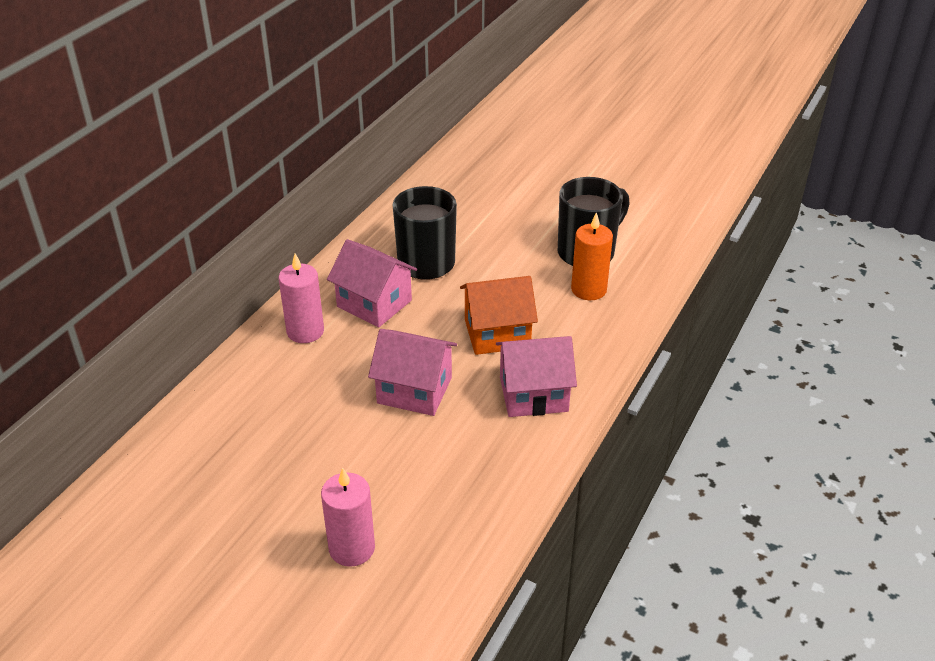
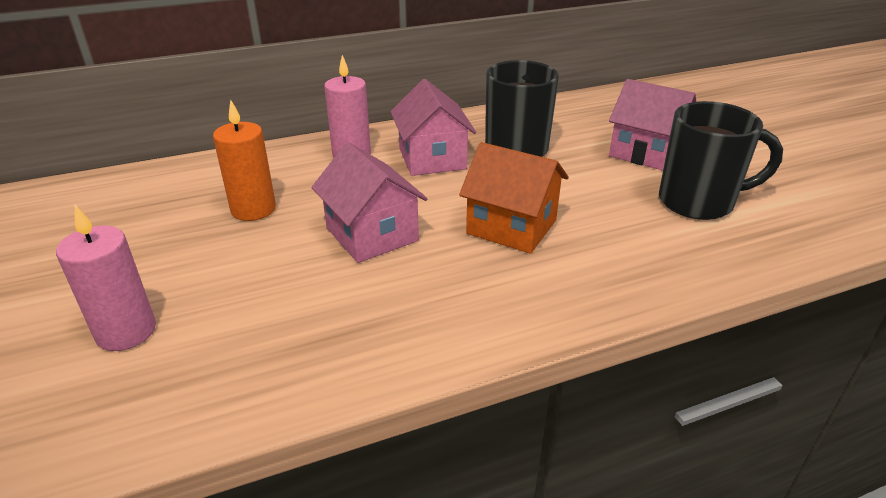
camera: 40 degrees right, 5 degrees down
(533, 394) = (479, 296): pink house -> pink house (645, 152)
(588, 289) = (661, 233): orange candle -> orange candle (253, 209)

